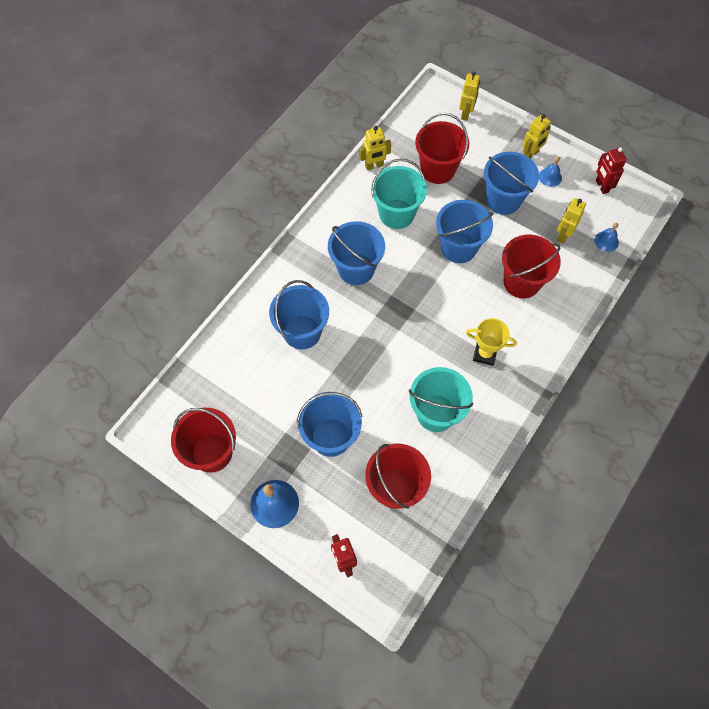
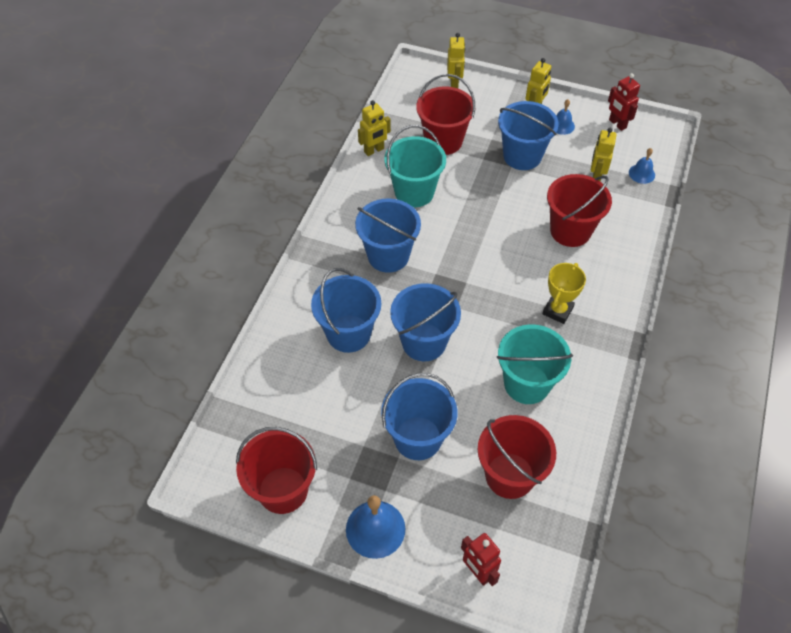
camera: 15 degrees left, 10 degrees down
(458, 247) = (492, 211): blue bucket -> blue bucket (424, 342)
(484, 354) = (557, 311): yellow trophy -> yellow trophy turned 60 degrees counterclockwise

